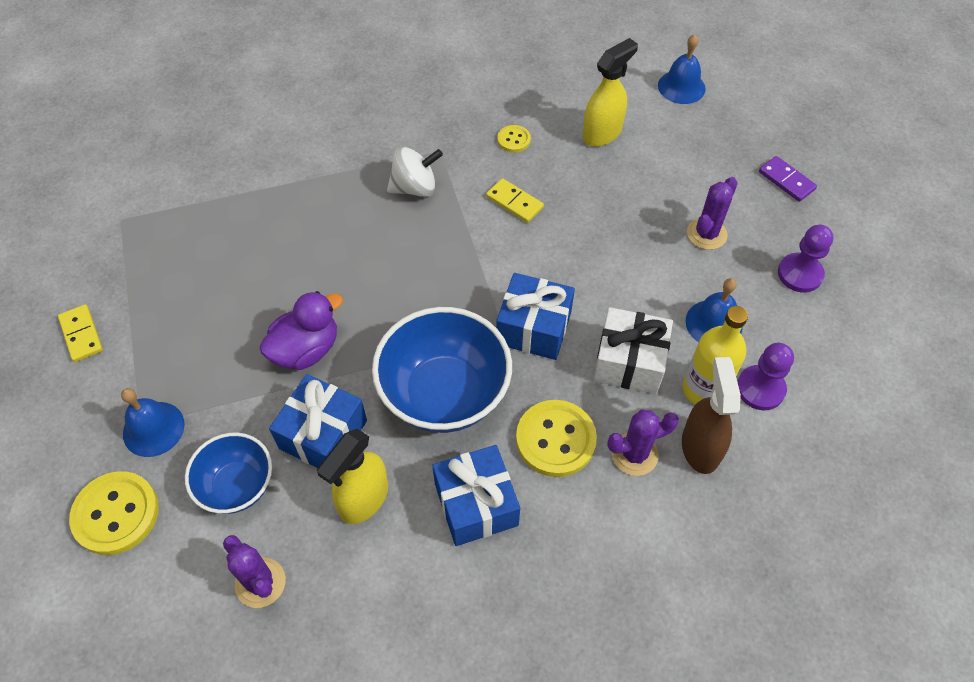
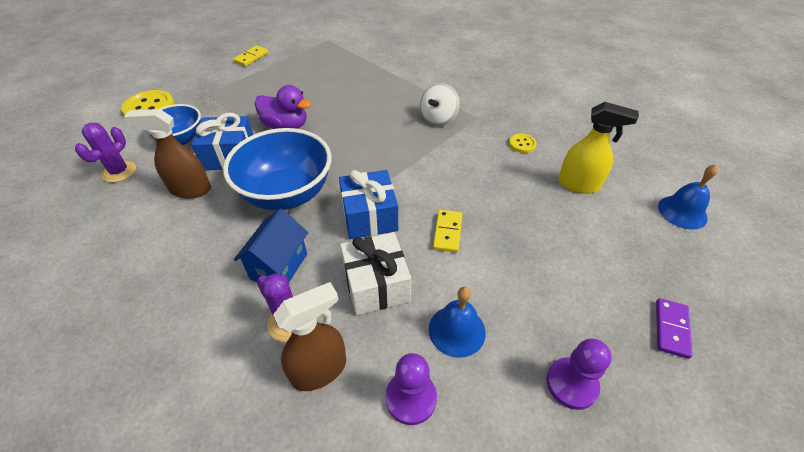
camera: 60 degrees right, 10 degrees down
(153, 429) = (206, 98): blue bell -> none
(363, 499) = (190, 190): yellow spray bottle -> brown spray bottle
(415, 187) = (438, 119): white spinning top -> white spinning top turned 75 degrees clockwise
(476, 504) = (205, 243): blue gift -> none
(514, 202) = (469, 165): yellow domino -> yellow domino (447, 232)
(555, 439) = (279, 266): yellow button -> blue house
(703, 389) = (381, 349): yellow bottle -> none
(706, 234) = (547, 288): purple cactus -> none

